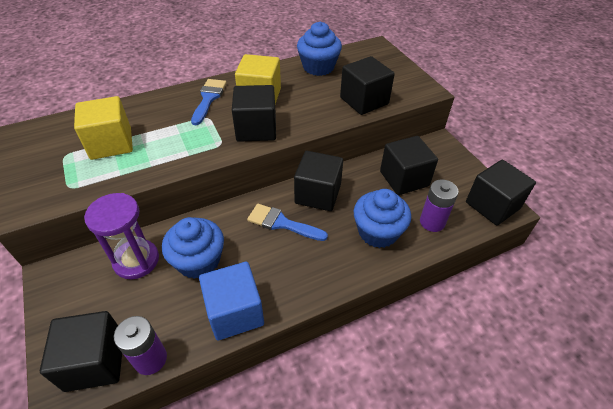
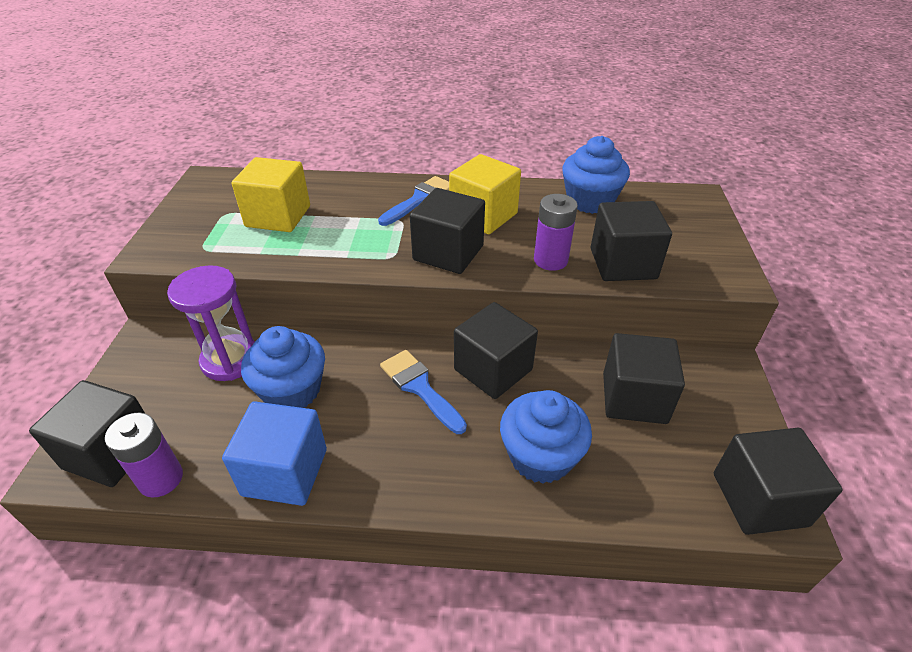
camera: 30 degrees right, 5 degrees down
(432, 222) = (635, 479): purple battery -> purple battery (550, 260)

